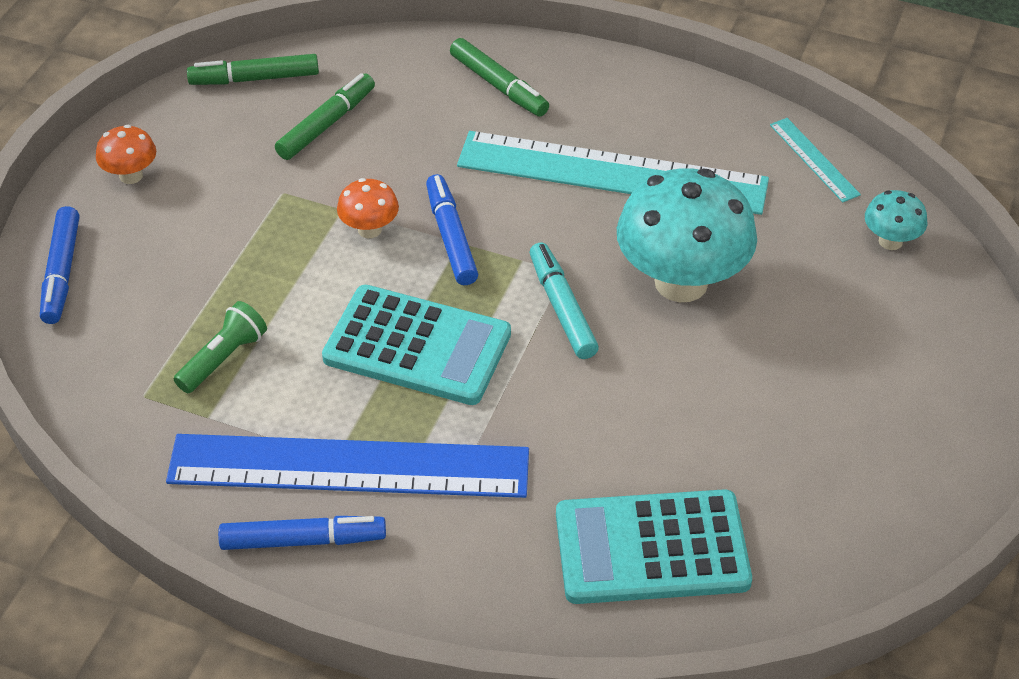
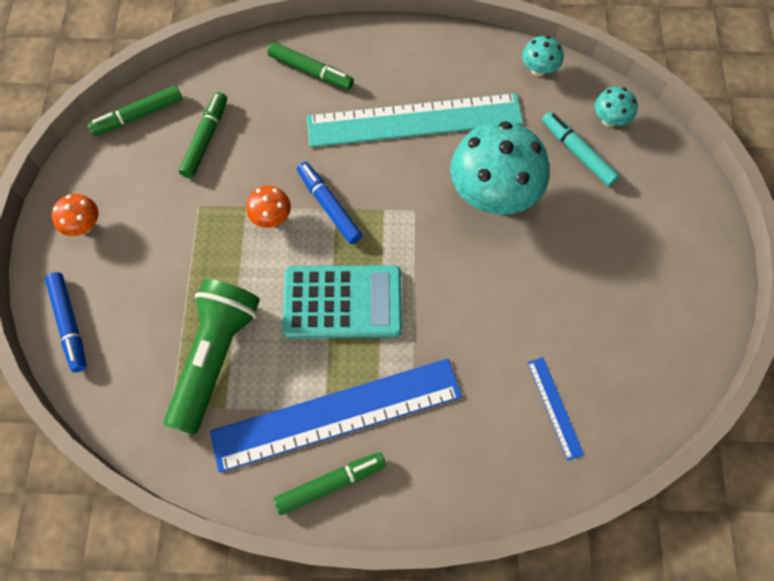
camera: 20 degrees left, 20 degrees up
(223, 358) = (215, 357): green flashlight -> green flashlight, size x1.95
(303, 540) = (331, 483): blue marker -> green marker
(562, 308) = (425, 239): turquoise marker -> turquoise marker (577, 152)
(651, 548) = (555, 407): turquoise calculator -> blue ruler
(814, 159) = (538, 69): turquoise ruler -> turquoise mushroom

